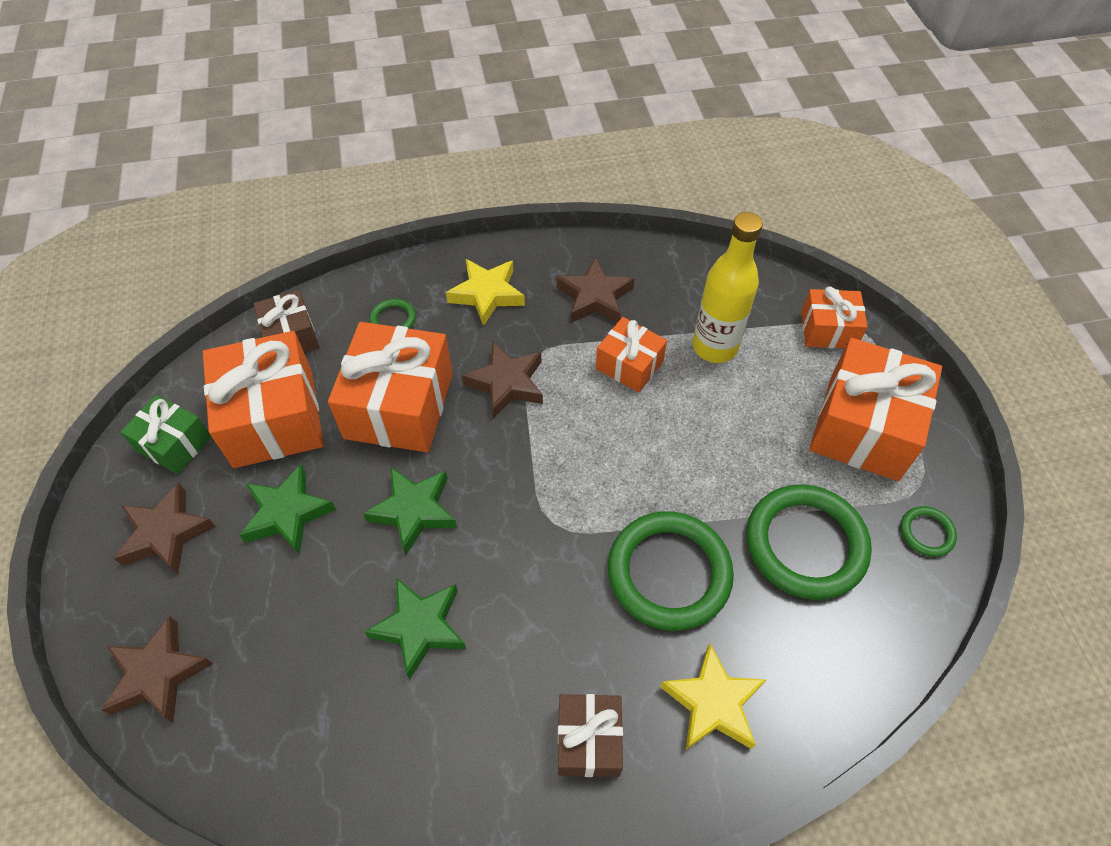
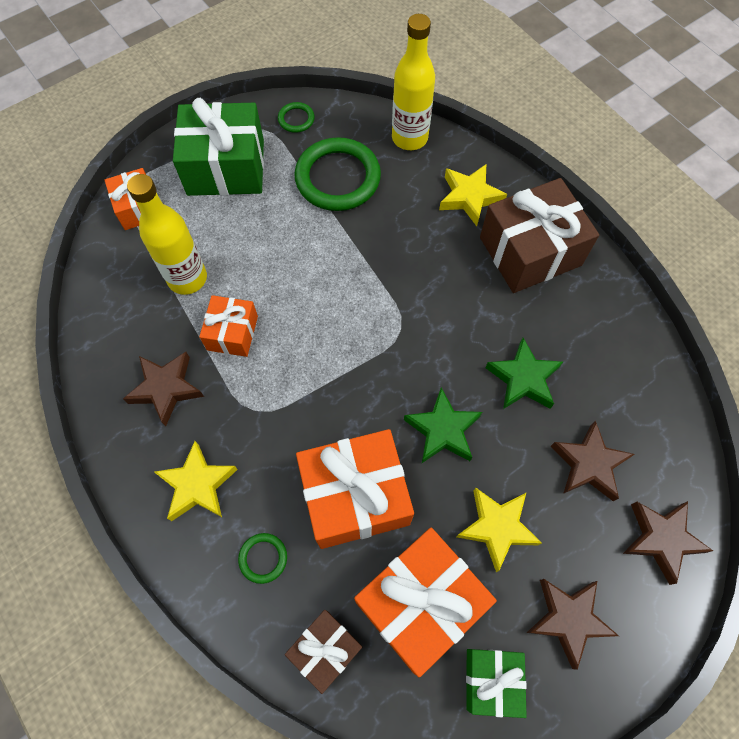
camera: 115 degrees left, 10 degrees up
(287, 513) = (497, 527): green star -> yellow star
(507, 383) = (292, 419): brown star -> brown star (589, 464)
(588, 740) = (530, 251): brown gift -> brown gift, size x1.81
(669, 573) = (399, 246): green ring -> none
(850, 669) = (409, 138): none -> yellow bottle
(863, 427) = (226, 167): orange gift -> green gift

